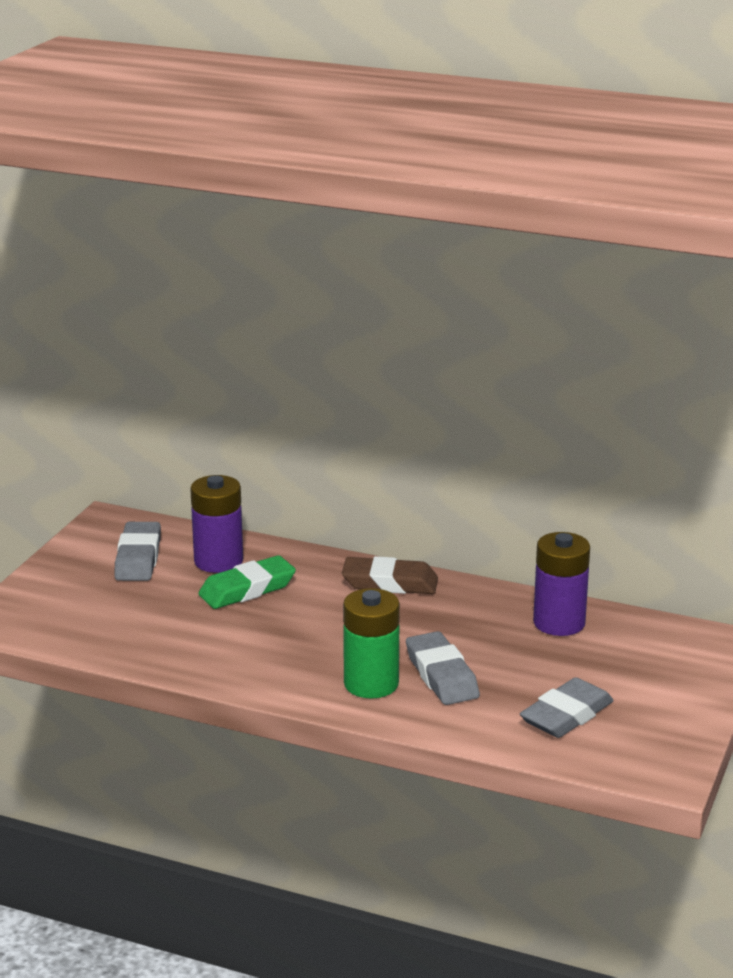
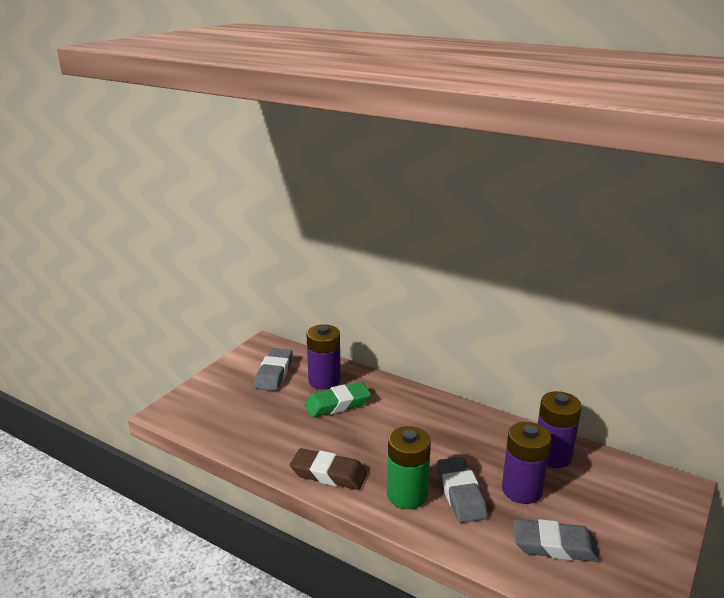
camera: 10 degrees right, 0 degrees up
(390, 583) = (435, 409): brown eraser -> brown eraser (328, 474)
(521, 664) = (522, 490): none -> purple battery
(566, 715) = (554, 545): grey eraser -> grey eraser turned 45 degrees clockwise

